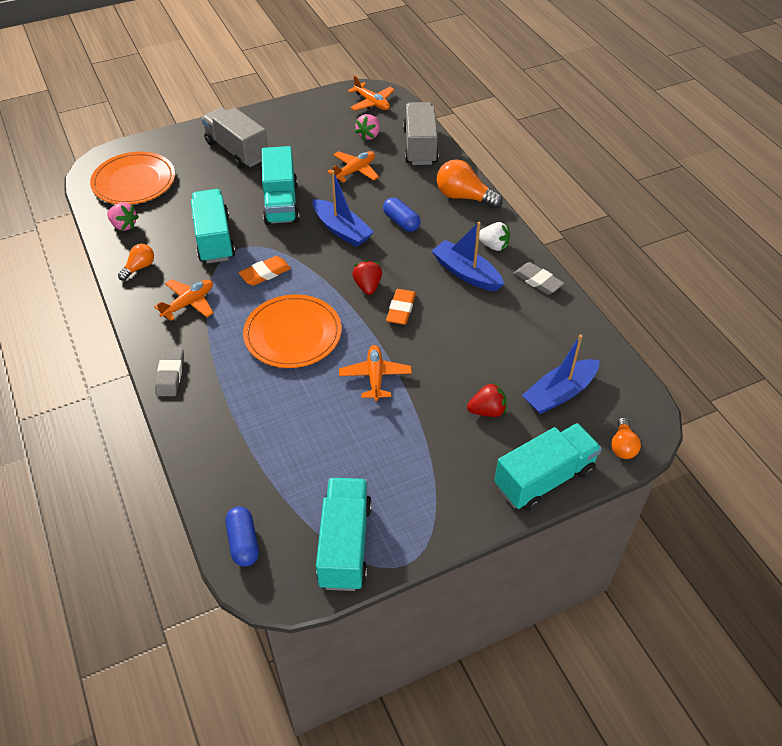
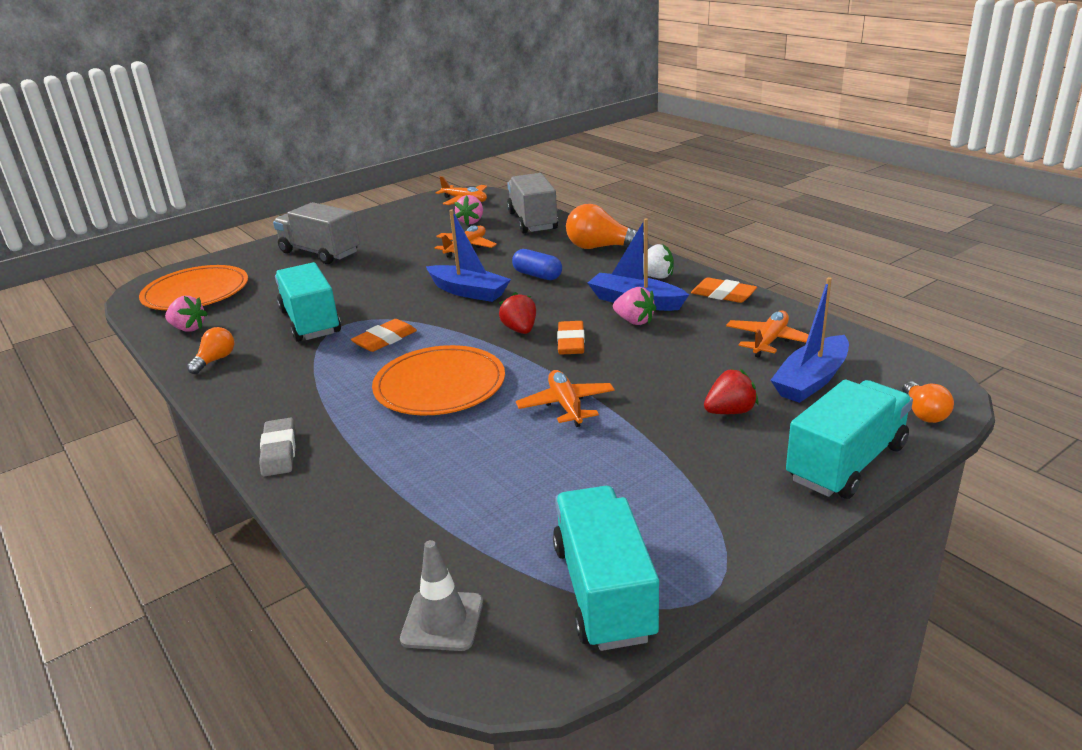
camera: 10 degrees left, 20 degrees down
(189, 303) = (290, 381): orange plane -> orange plane (769, 341)
(243, 542) = (442, 621): blue capsule -> grey traffic cone
(281, 203) = (386, 282): turquoise truck -> none
(456, 296) = (634, 321): none -> pink strawberry
(537, 281) = (723, 295): grey eraser -> orange eraser

